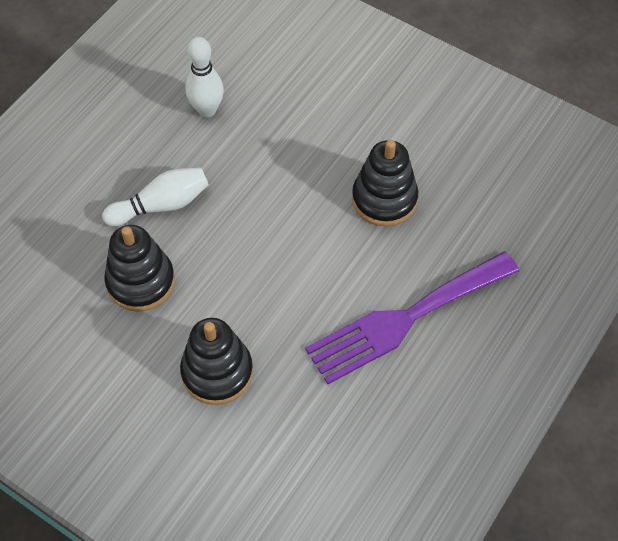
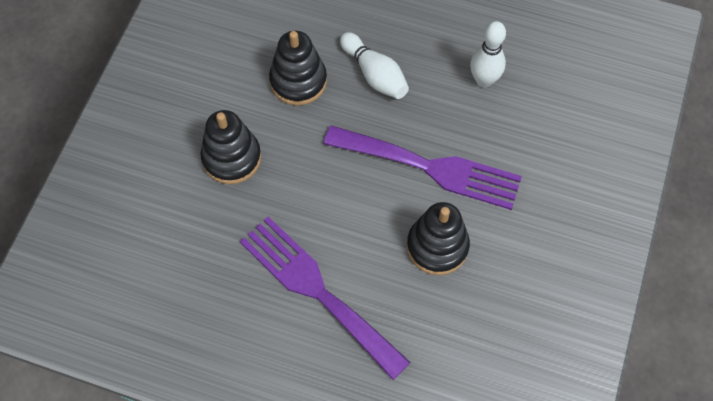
camera: 75 degrees right, 5 degrees up
(293, 182) = (431, 167): none -> purple fork

